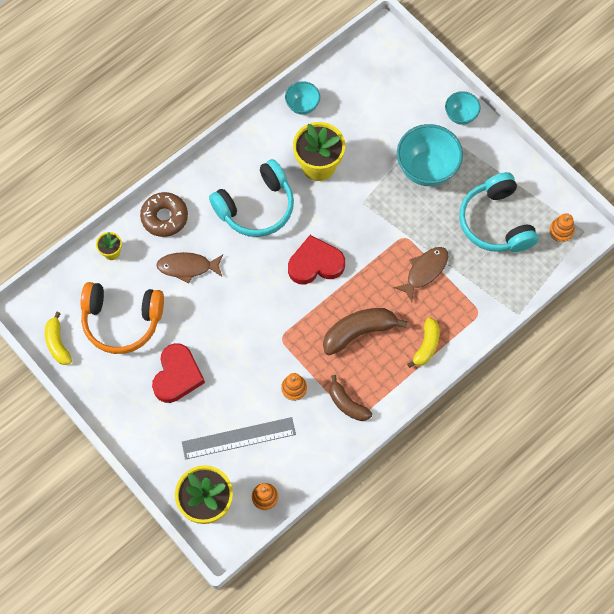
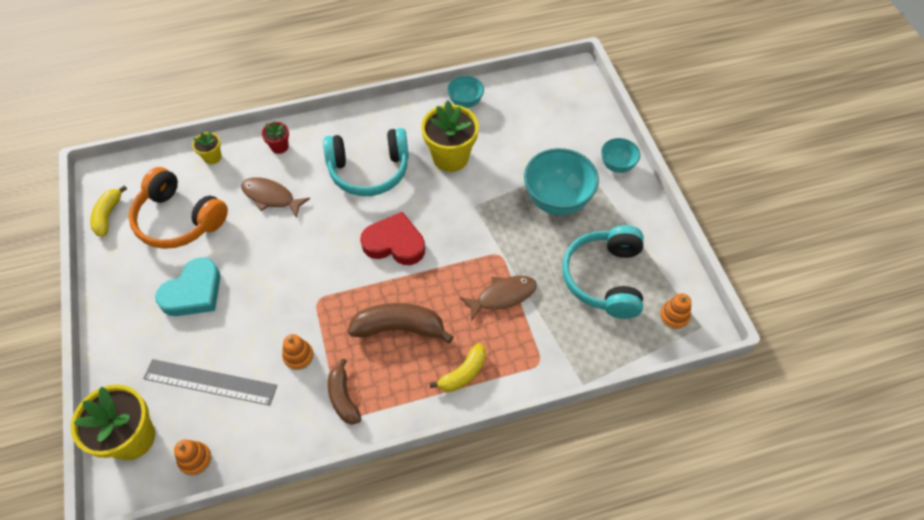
camera: 25 degrees right, 10 degrees down
(164, 217) = (279, 147): brown donut -> red flower pot
(177, 375) = (193, 292): red heart -> turquoise heart

